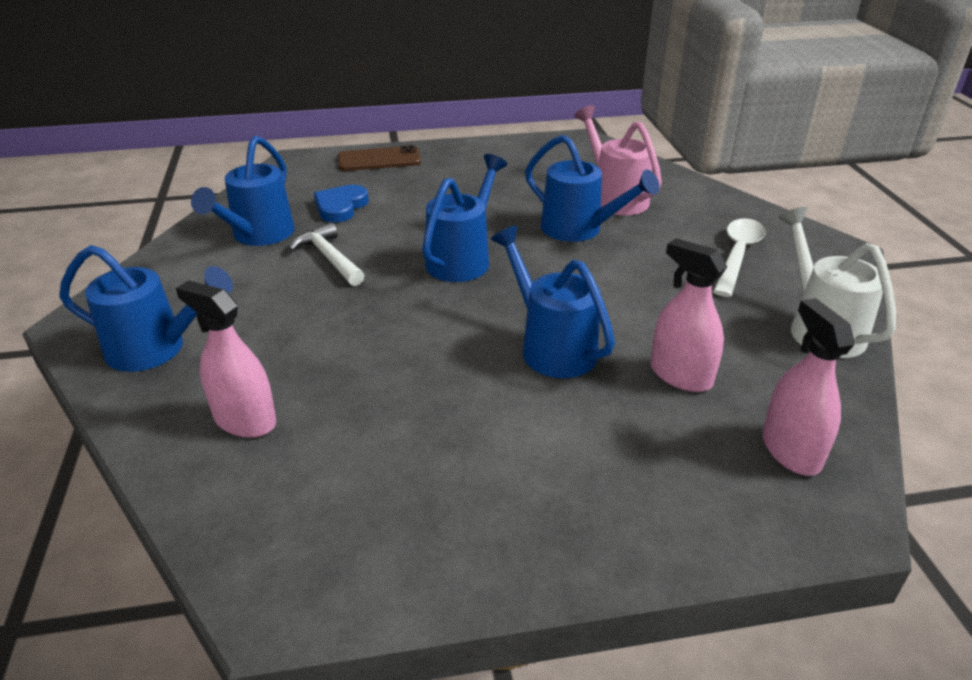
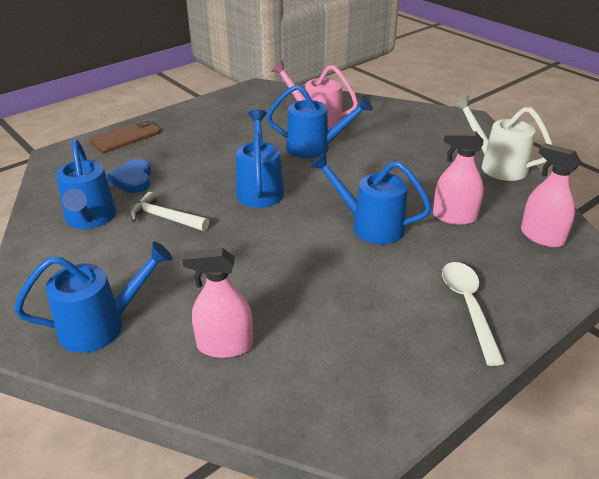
camera: 30 degrees left, 0 degrees up
(737, 255) = (419, 137): white spoon -> white spoon (468, 307)

